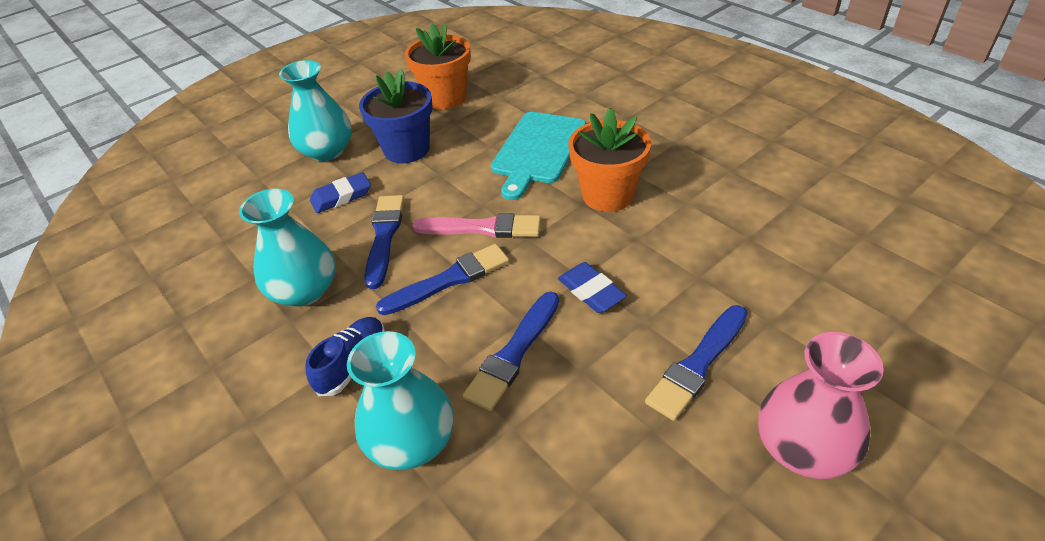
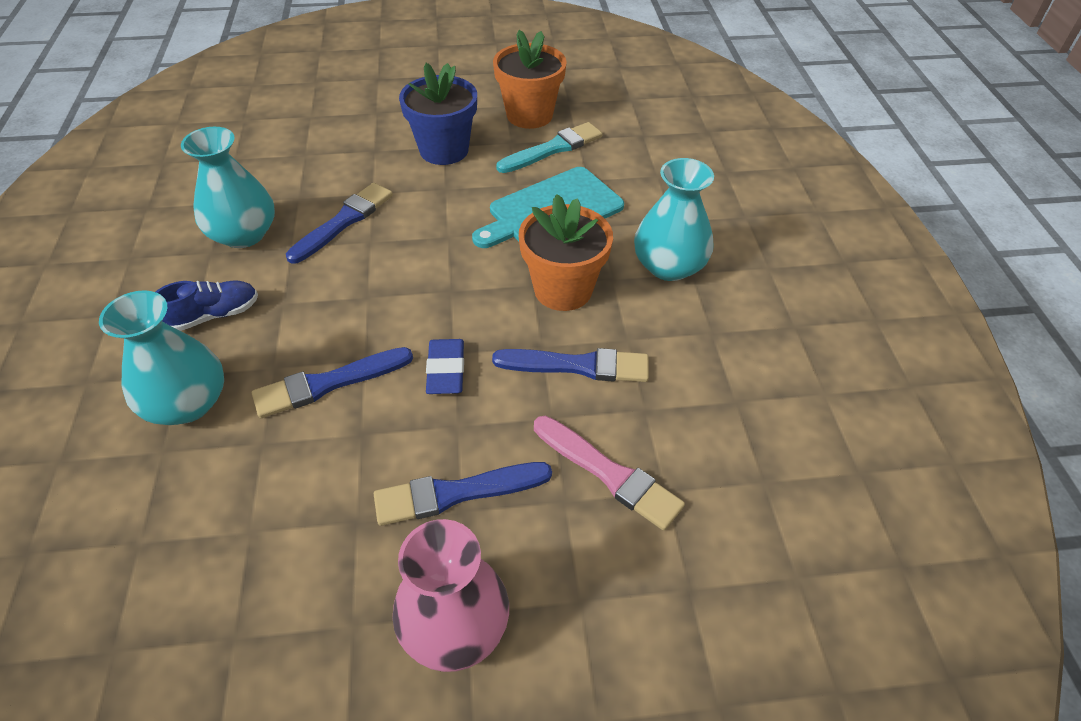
camera: 30 degrees right, 5 degrees up
(327, 151) = (382, 118): turquoise vase -> turquoise vase (669, 266)
(341, 196) = (350, 167): blue eraser -> none
(448, 280) = (349, 289): blue brush -> blue brush (577, 366)
(482, 228) = (424, 258): pink brush -> pink brush (608, 473)
(490, 111) = (552, 149): none -> turquoise brush

